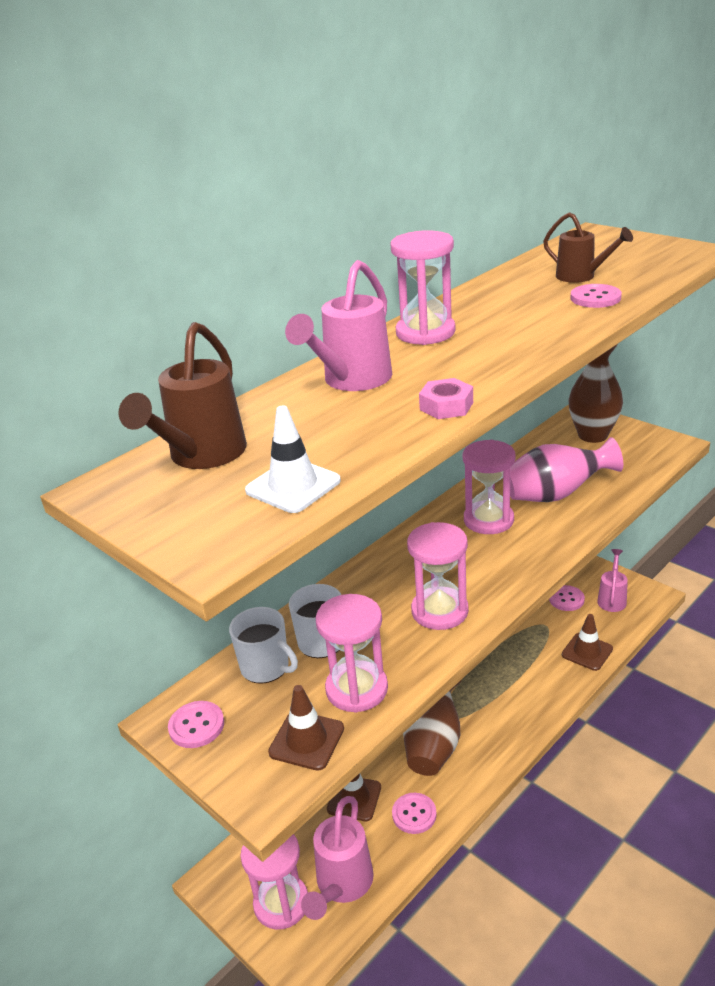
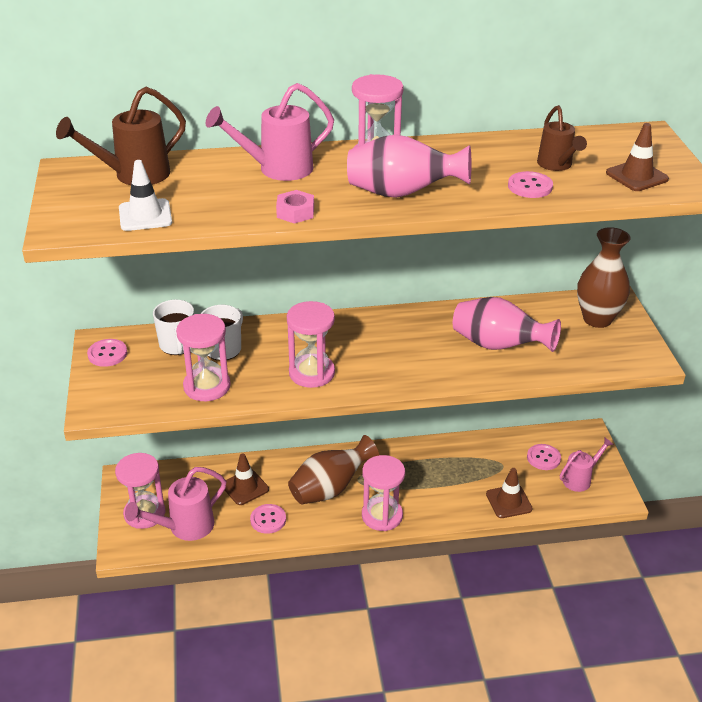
camera: 35 degrees right, 5 degrees up
(306, 740) = (148, 395): brown traffic cone -> brown traffic cone (636, 176)
(488, 520) = (426, 336): pink hourglass -> pink hourglass (382, 516)
(508, 347) = (402, 193): none -> pink vase

